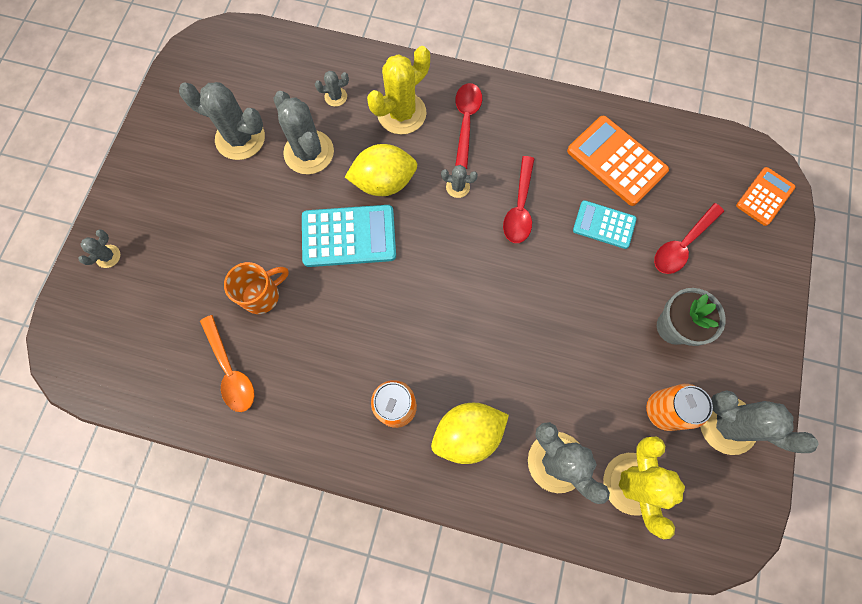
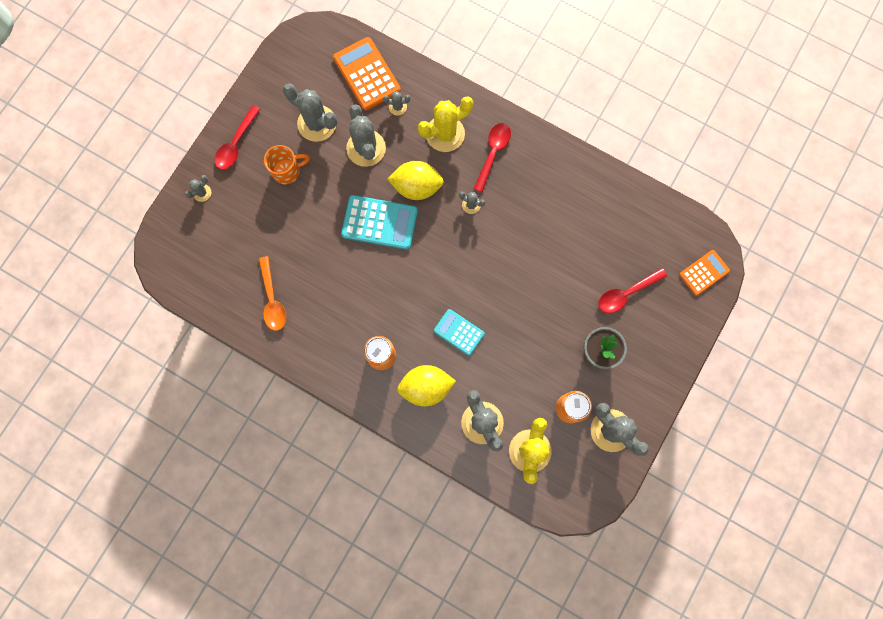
camera: 15 degrees right, 5 degrees up
(262, 295) = (306, 251): orange mug -> orange mug (287, 171)
(519, 208) = (513, 233): red spoon -> red spoon (236, 144)
(604, 225) = (572, 263): turquoise calculator -> turquoise calculator (459, 332)
(616, 161) = (599, 215): orange calculator -> orange calculator (367, 74)

